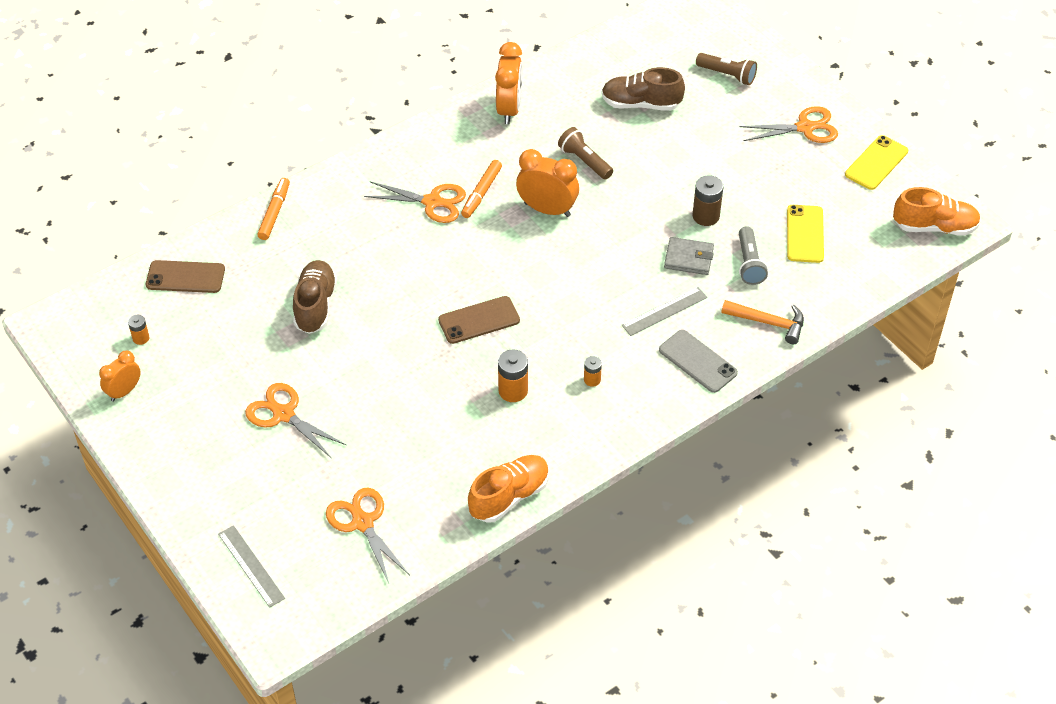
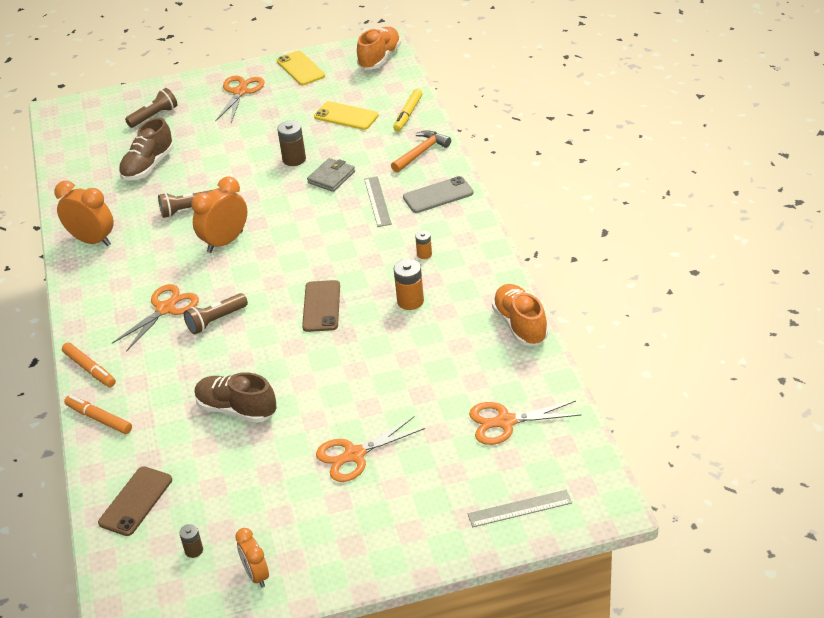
camera: 65 degrees left, 10 degrees down
(141, 338) = (194, 550): orange battery -> brown battery
(429, 245) = (215, 321): none -> brown flashlight
(481, 193) = (177, 276): orange marker -> orange marker (89, 369)
(749, 263) = (357, 149): grey flashlight -> none
(835, 288) = (408, 114): none -> yellow marker

